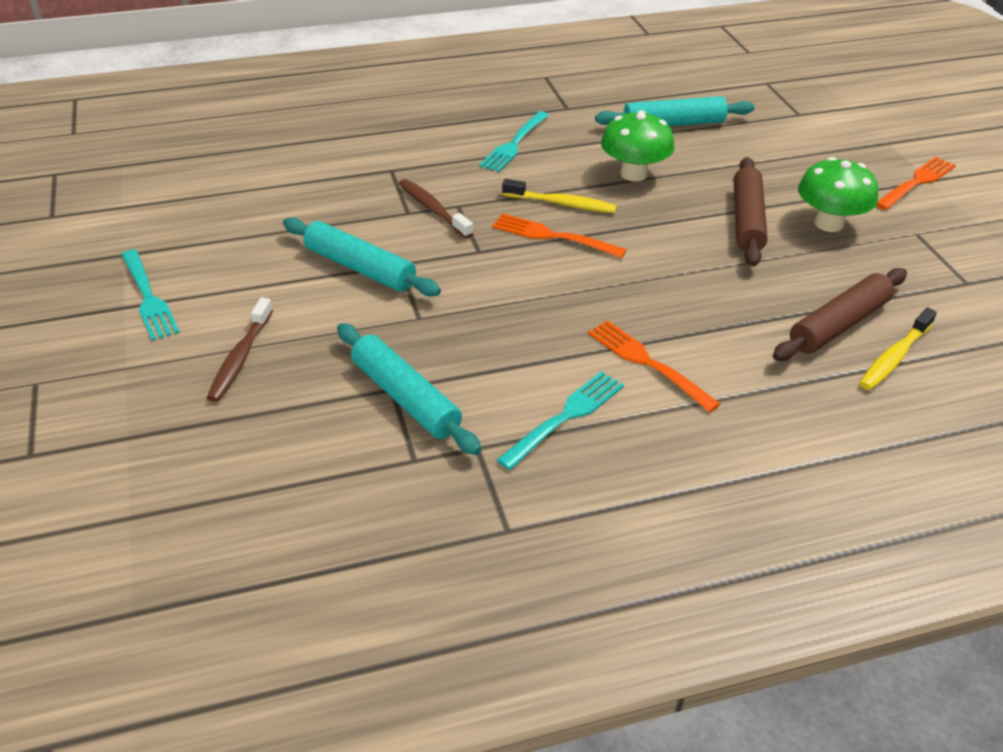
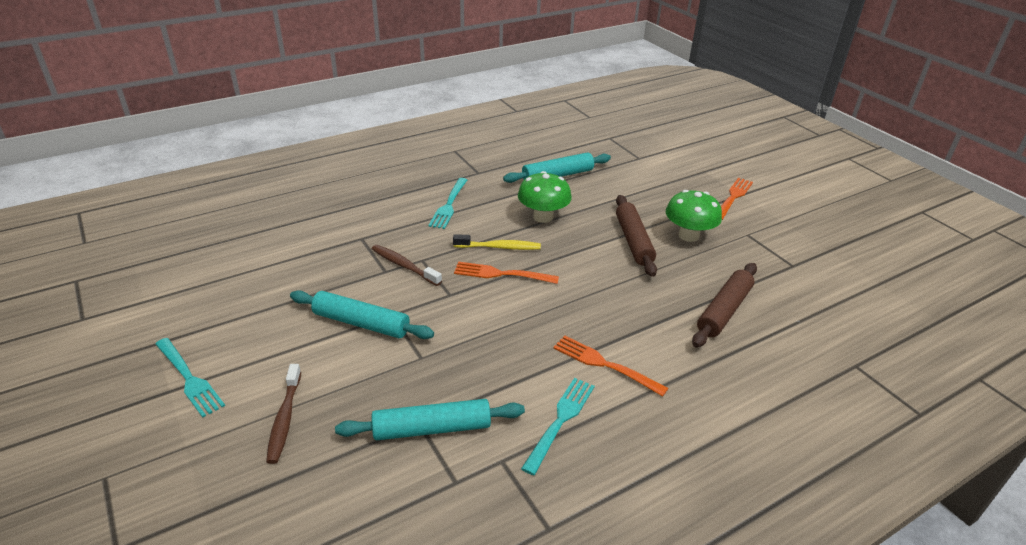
camera: 15 degrees left, 5 degrees down
(405, 397) = (432, 428): turquoise rolling pin -> turquoise rolling pin turned 45 degrees counterclockwise
(894, 357) = (769, 329): yellow toothbrush -> none

